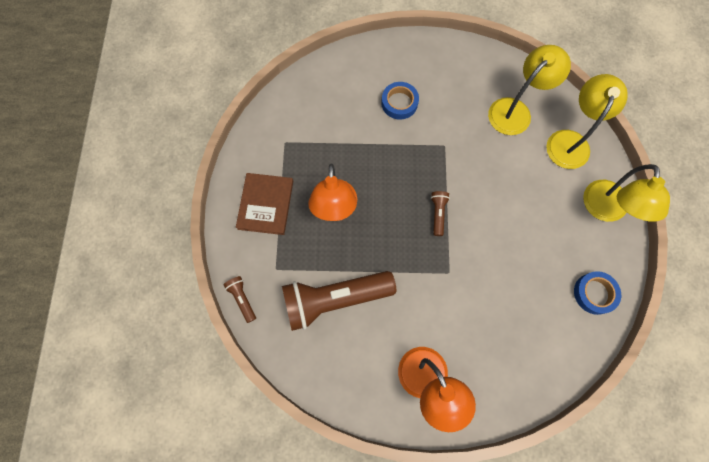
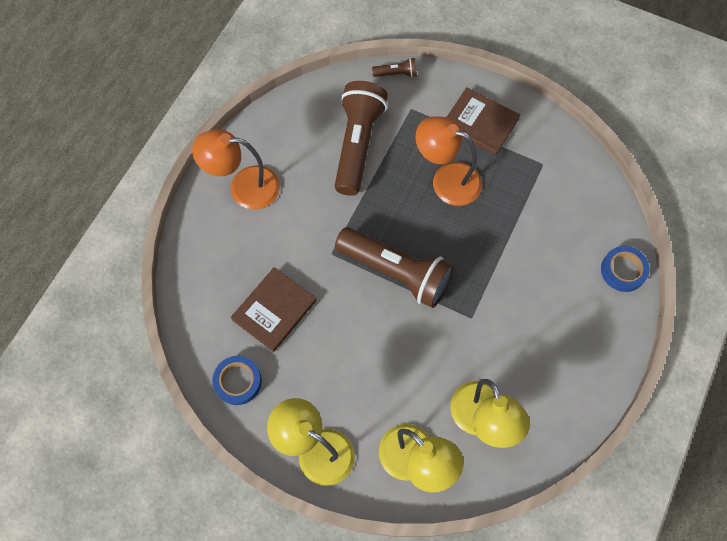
camera: 115 degrees right, 5 degrees down
(399, 103) = (545, 295): blue tape -> blue tape (623, 271)
(438, 214) = (396, 272): brown flashlight -> brown flashlight, size x2.37
(522, 295) = (274, 310): none -> brown book

